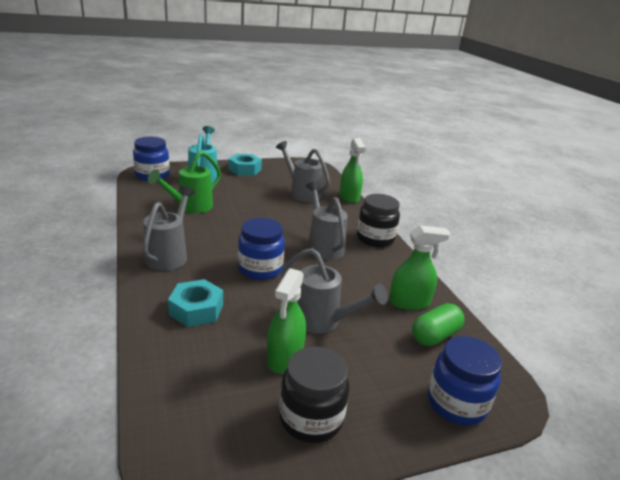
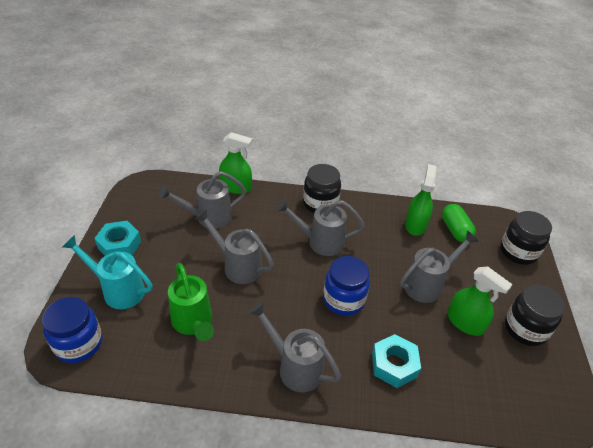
camera: 65 degrees left, 15 degrees up
(260, 213) = (238, 266): none -> grey watering can
(456, 403) = (518, 252): blue jar -> black jar

